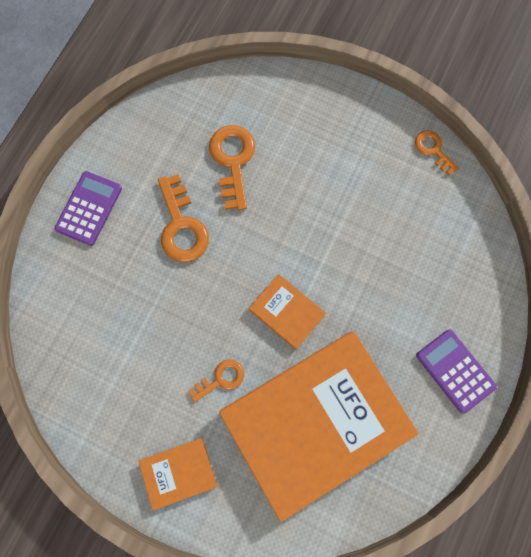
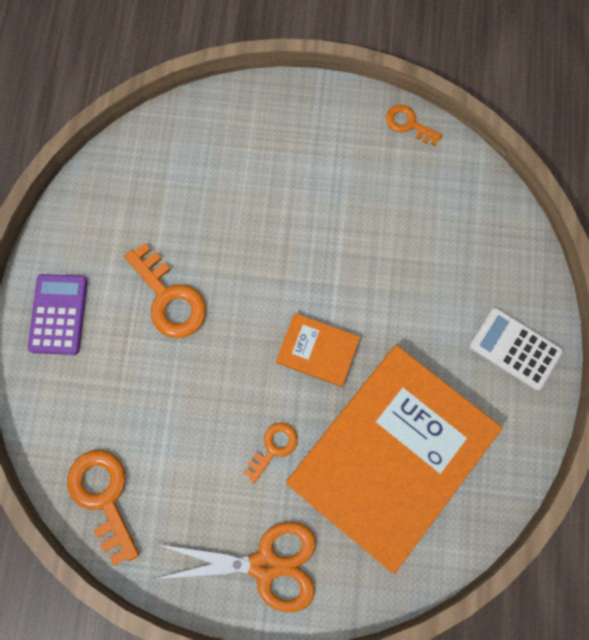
camera: 20 degrees left, 0 degrees up
(178, 472) = (265, 564): orange book -> orange scissors
(233, 161) = (199, 208): orange key -> orange key (104, 496)
(455, 370) = (515, 349): purple calculator -> white calculator

